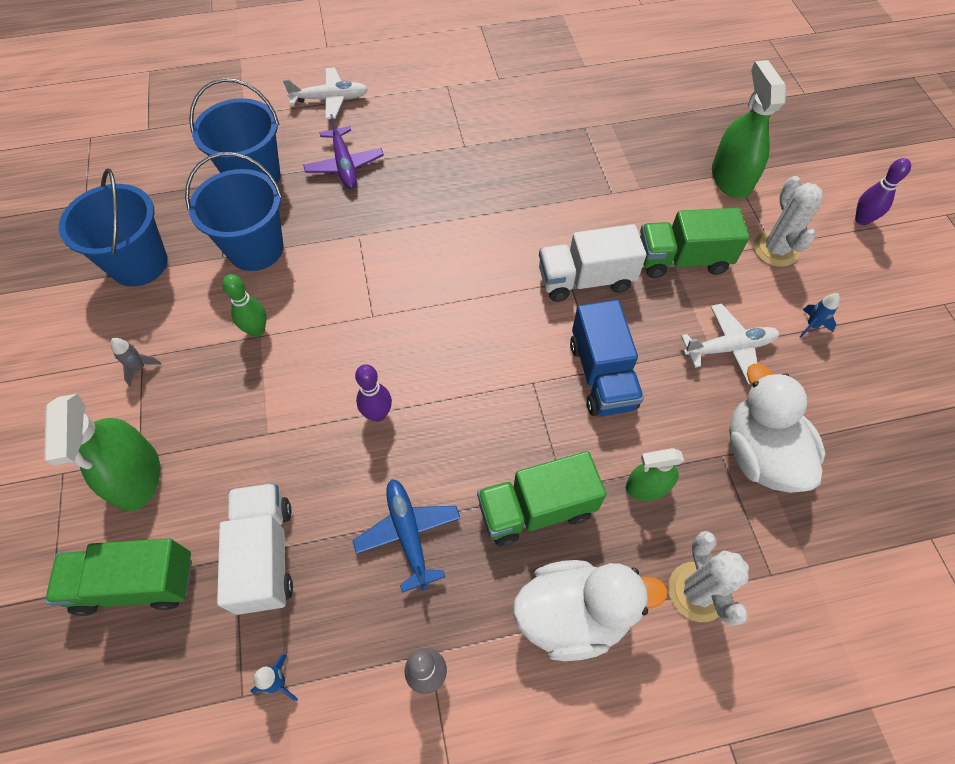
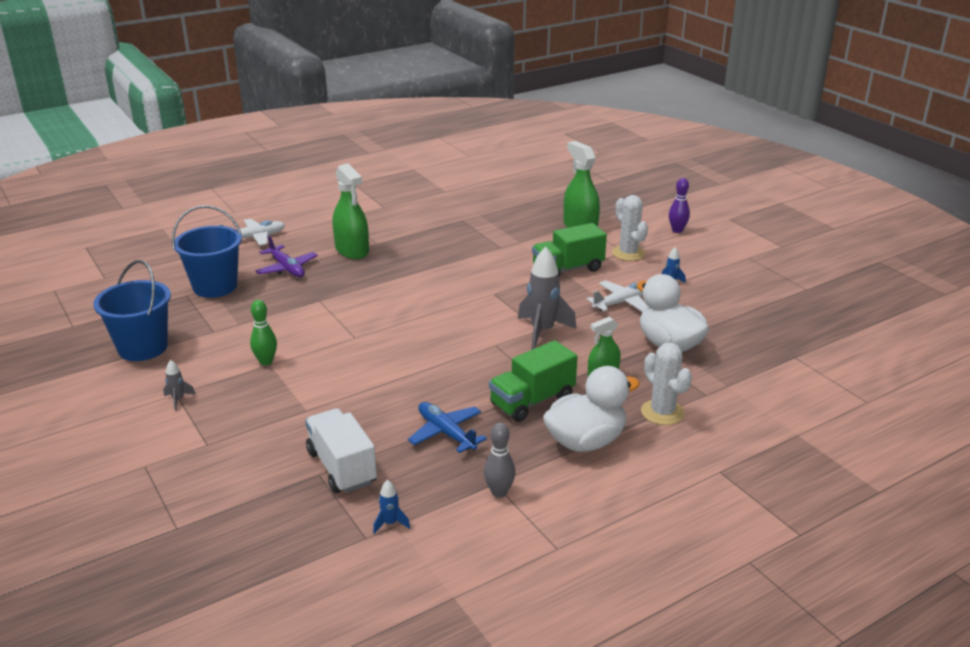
camera: 20 degrees left, 30 degrees down
(135, 583) = (244, 505): green truck -> none
(136, 476) = (211, 453): green spray bottle -> green spray bottle (352, 250)
(255, 249) = (239, 322): blue bucket -> none
(378, 414) = (388, 382): purple bowling pin -> none
(585, 280) = (505, 291): white truck -> none
(602, 375) = (542, 332): blue truck -> grey rocket

